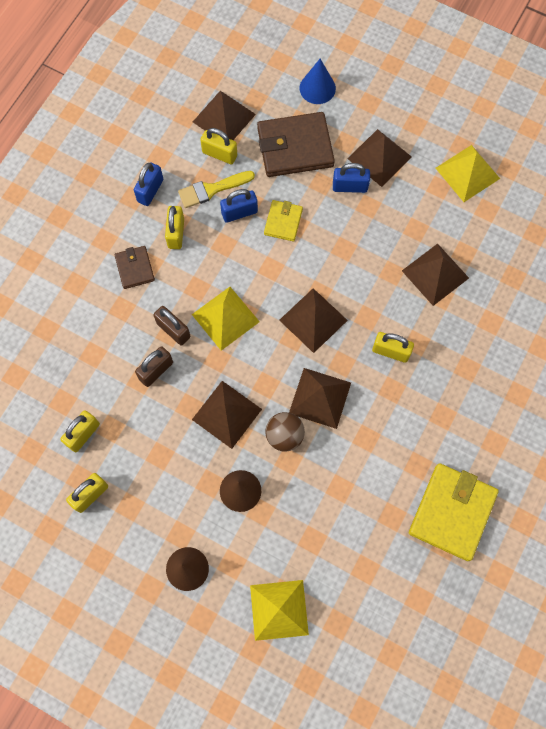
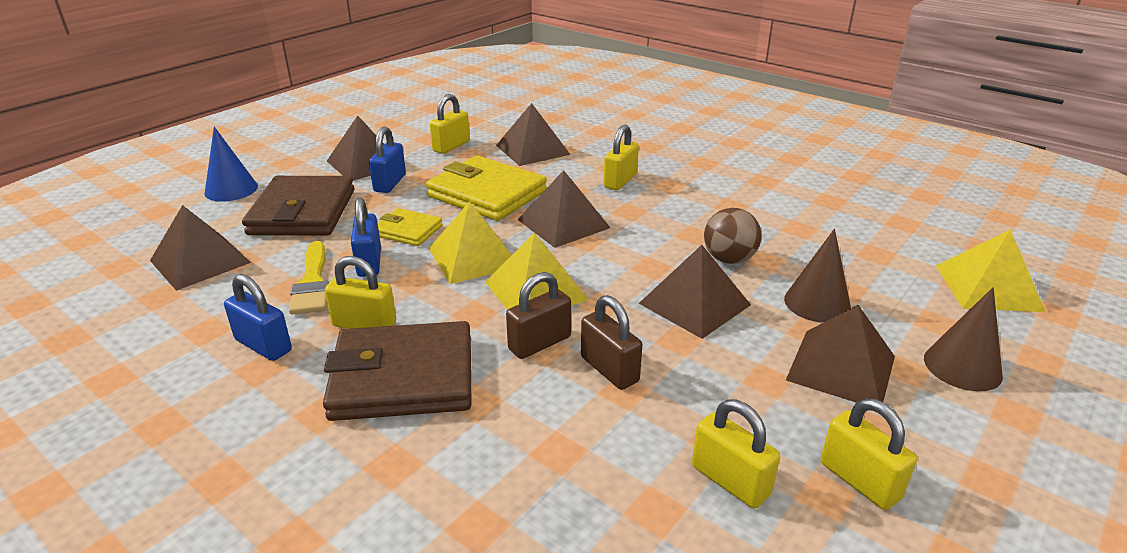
camera: 80 degrees left, 40 degrees down
(135, 268) = (403, 377): brown wallet -> brown wallet, size x1.88
(219, 154) = (258, 270): yellow padlock -> yellow padlock (451, 146)
(320, 397) = (675, 229): brown pyramid -> brown pyramid (841, 368)
(452, 512) = (817, 168): yellow wallet -> yellow wallet (487, 194)
(467, 173) = (422, 124): yellow pyramid -> yellow pyramid (474, 257)

